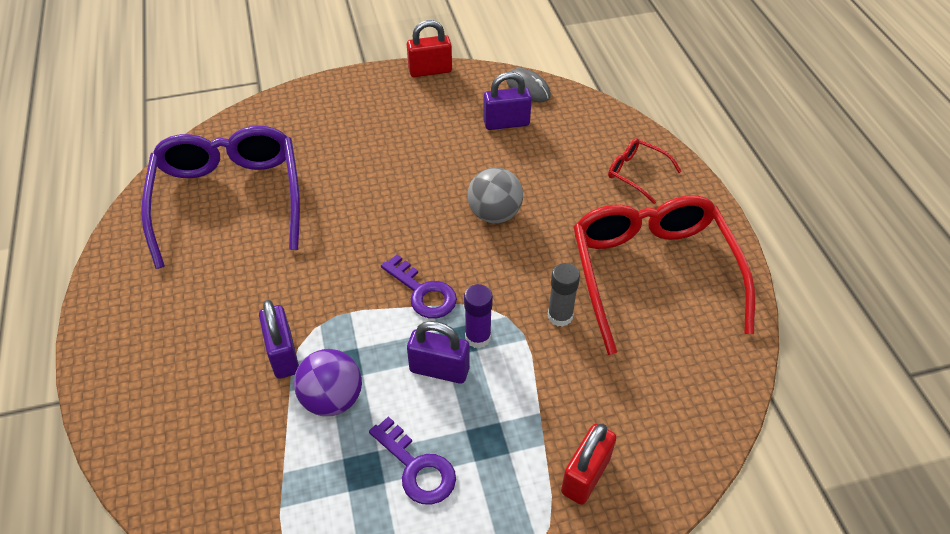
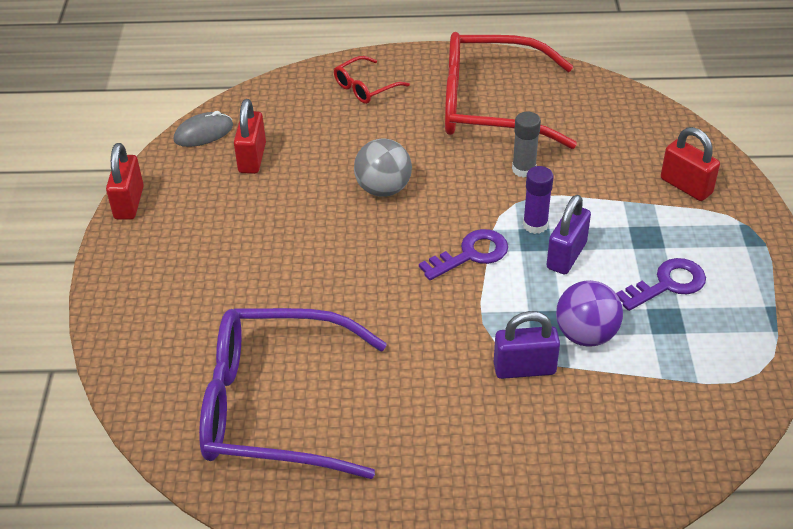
camera: 75 degrees left, 5 degrees down
(506, 123) = (252, 158): purple padlock -> red padlock

